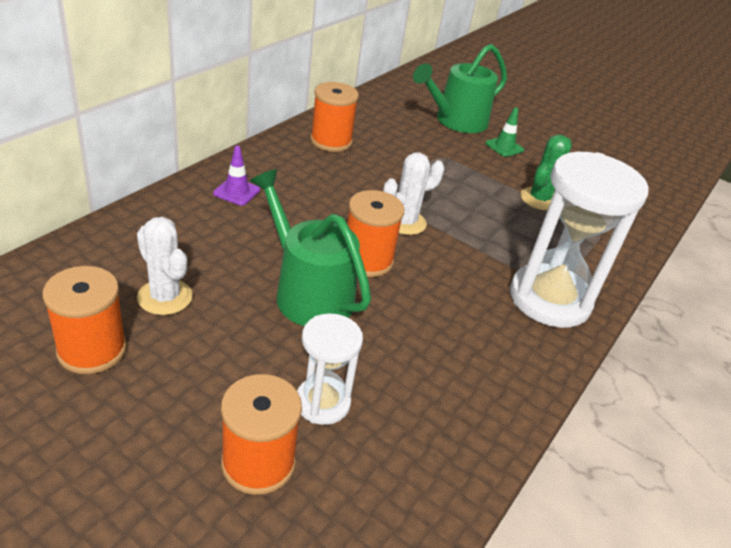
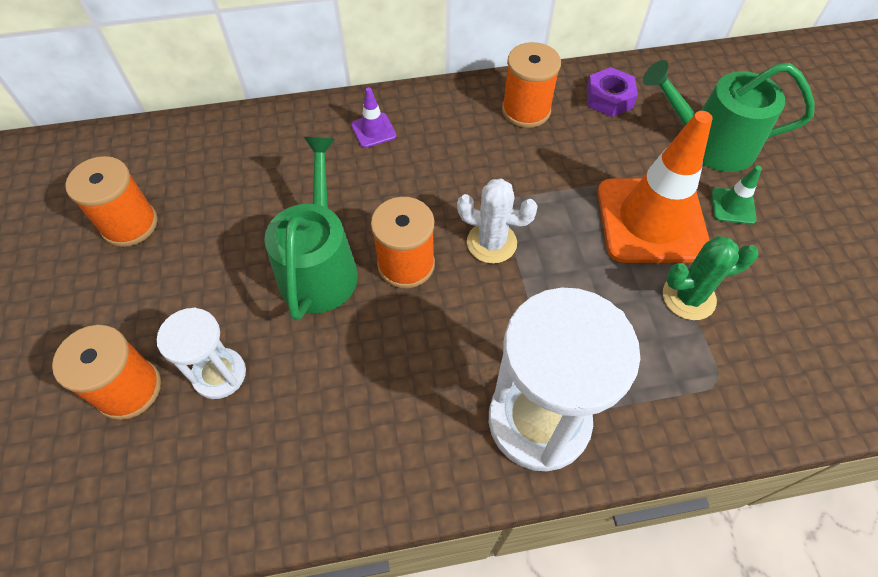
camera: 50 degrees right, 20 degrees up
(165, 297) = (216, 207): white cactus -> none
(373, 117) = (609, 98): none -> purple nut
(475, 170) = (651, 220): none -> orange traffic cone

